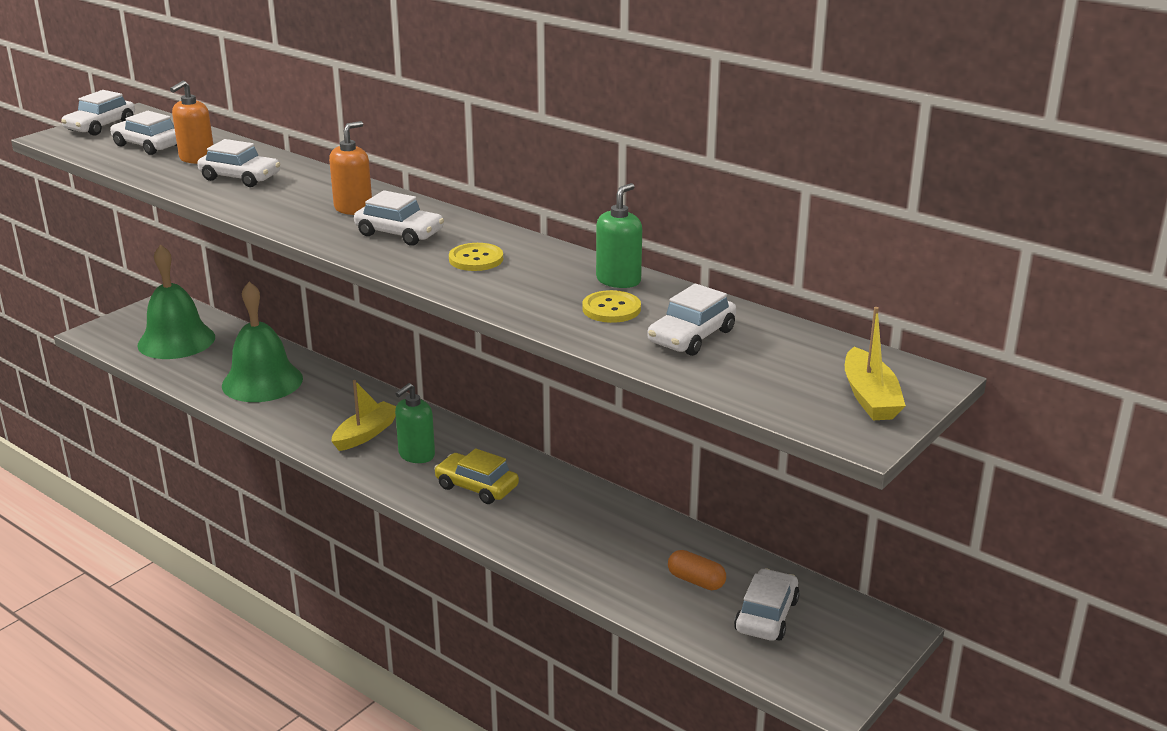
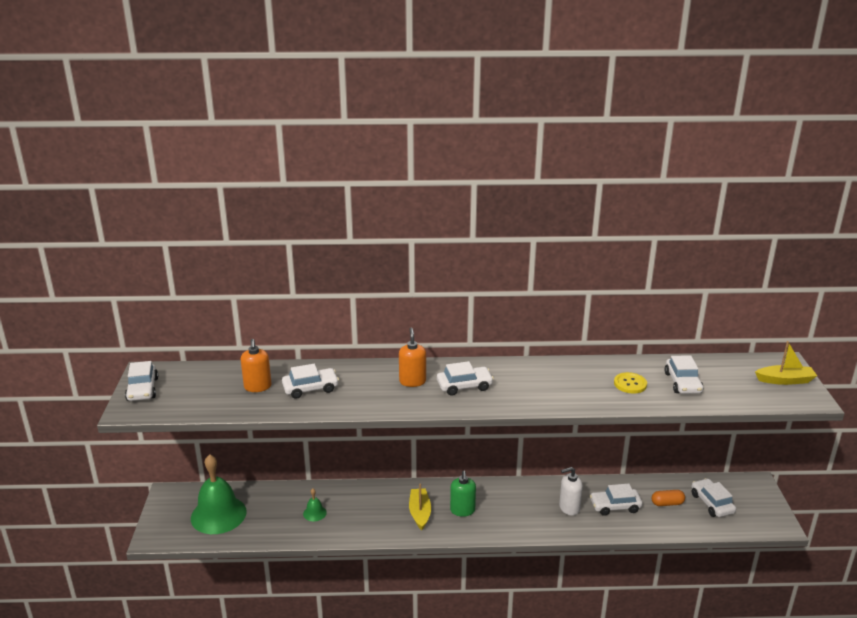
camera: 40 degrees left, 0 degrees up
(148, 145) = (206, 390): white car -> white car (615, 506)
(262, 382) = (314, 513): green bell -> green bell, size x0.43
(476, 259) = (527, 384): yellow button -> none
(476, 487) = (516, 511): yellow car -> none
(549, 517) = (569, 508): none -> white soap dispenser
(618, 280) = (605, 367): green soap dispenser -> none
(870, 397) = (785, 380): yellow boat -> yellow boat turned 45 degrees counterclockwise

